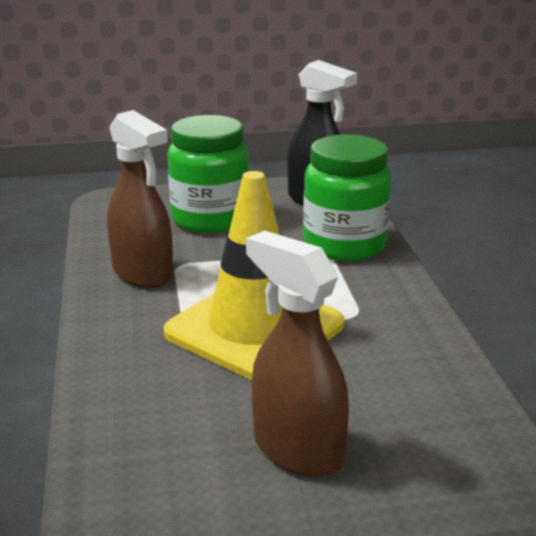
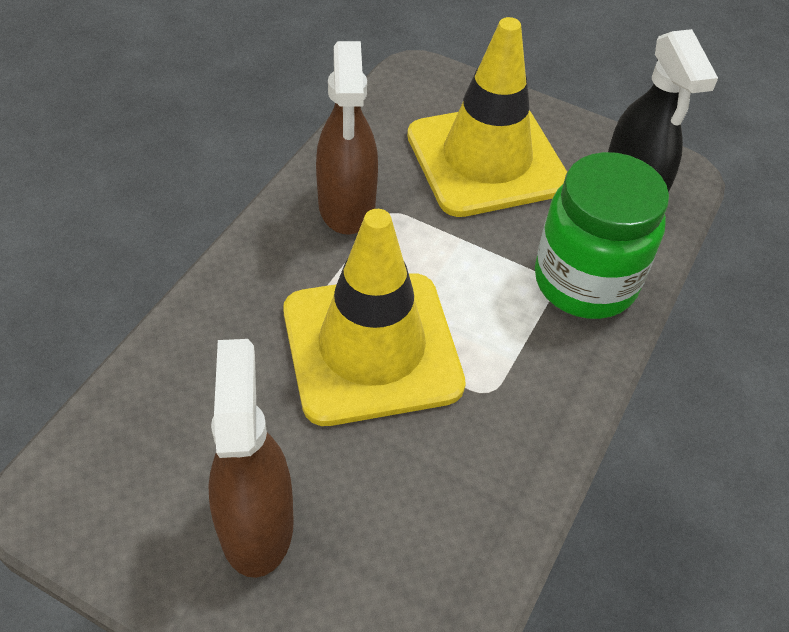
camera: 35 degrees right, 25 degrees up
(210, 219) = (486, 160): green jar -> yellow traffic cone

